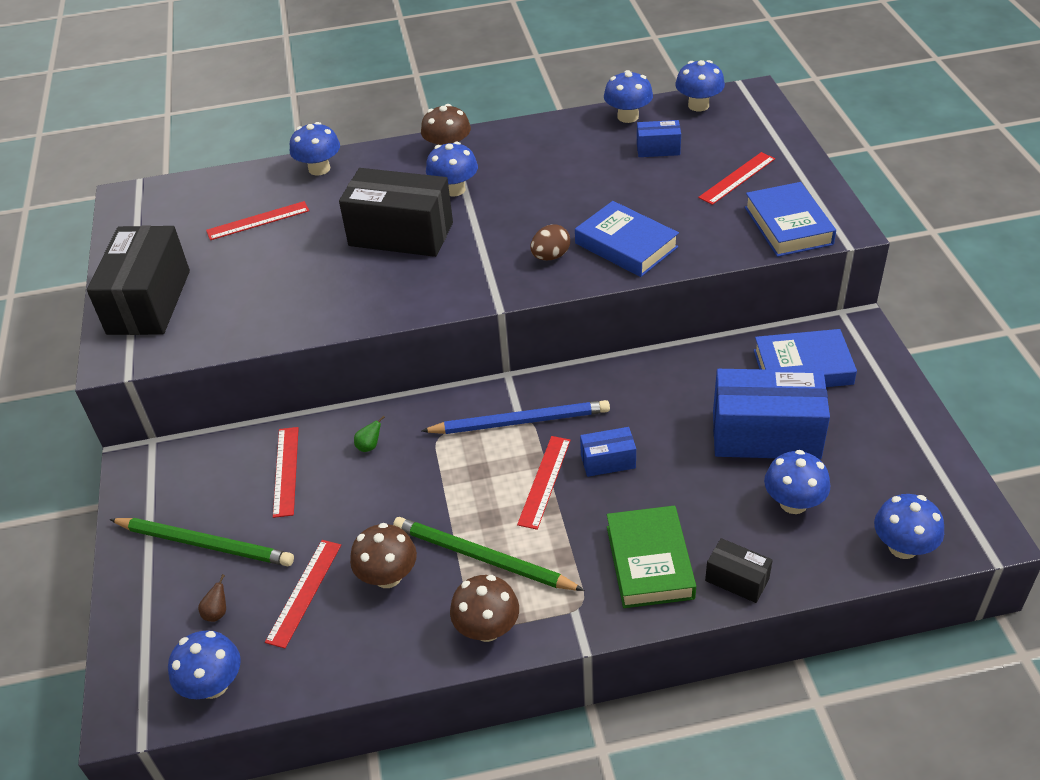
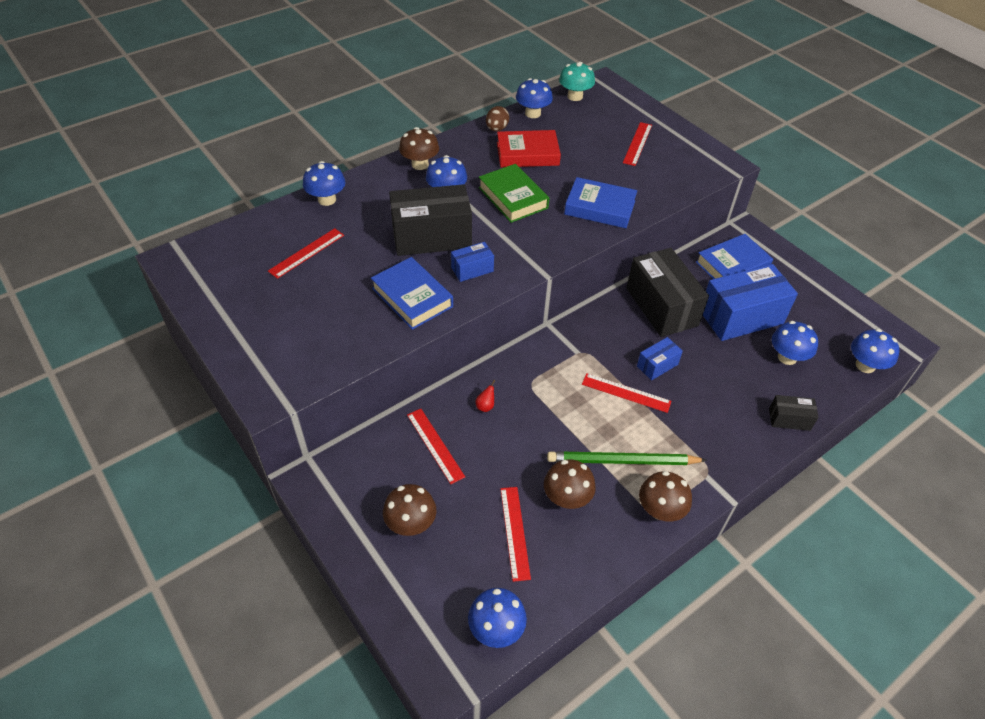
camera: 30 degrees left, 5 degrees up
(149, 302) = (262, 343): black box -> black box (661, 307)
(204, 544) = (411, 523): green pencil -> brown mushroom
(217, 613) = (459, 573): brown pear -> none
(369, 446) = (485, 406): green pear -> red pear
(519, 421) = (579, 355): blue pencil -> none
(544, 481) = (626, 392): red ruler -> red ruler turned 60 degrees counterclockwise
(550, 256) = (554, 228): brown egg -> brown egg (496, 129)
(584, 163) = (527, 154): none -> red book
(649, 562) = (730, 426): green book -> green book (513, 198)
(658, 149) = (570, 133): blue box -> blue box (472, 269)
(698, 105) = (575, 96): blue mushroom -> turquoise mushroom
(788, 226) = (693, 170): blue book -> blue book (412, 297)

